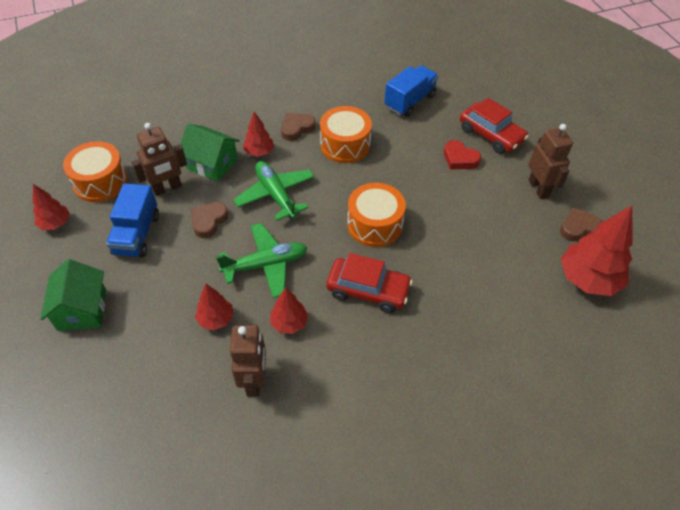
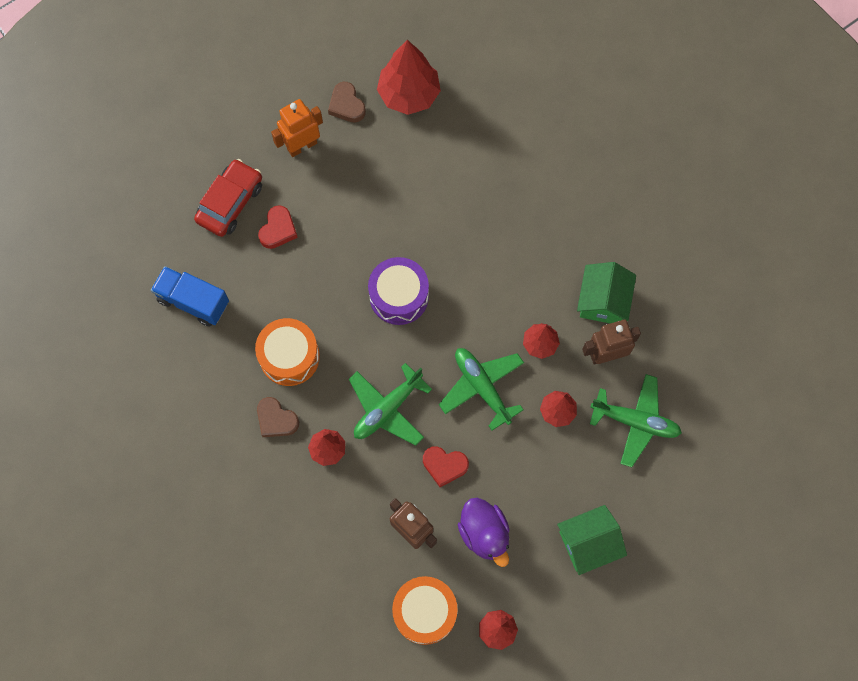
camera: 105 degrees left, 20 degrees up
(137, 234) = (484, 533): blue truck -> purple duck
(173, 387) = (635, 421): none -> green plane
(209, 221) = (444, 466): brown heart -> red heart
(212, 164) = (361, 496): green house -> green house (603, 301)
(368, 290) = (482, 283): red car -> none
(375, 224) = (399, 296): orange drum -> purple drum
(538, 188) = (302, 146): brown robot -> orange robot

